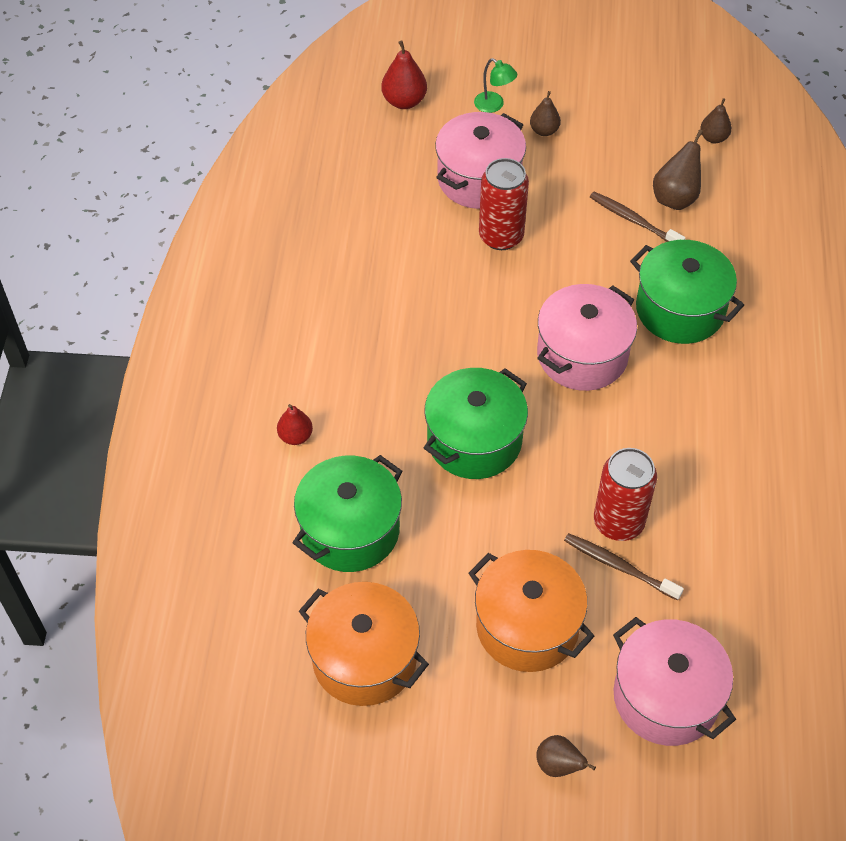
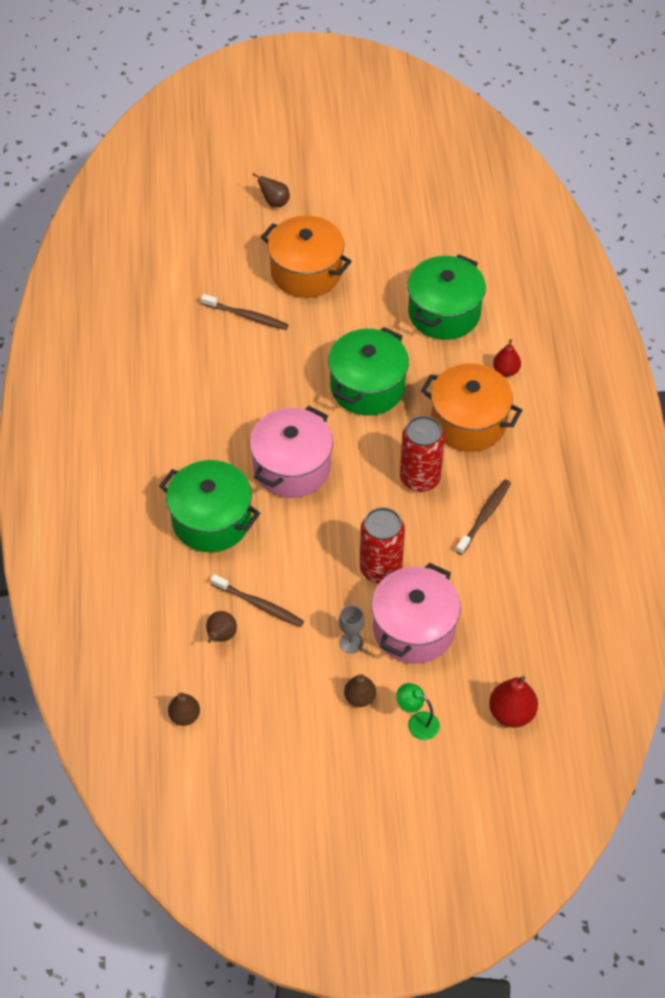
camera: 170 degrees right, 0 degrees up
(364, 659) = (411, 239): orange pot -> orange pot (468, 422)
(376, 272) = (484, 516): none -> brown toothbrush
(544, 175) = (351, 642): none -> grey goblet
(618, 522) = (250, 345): red can -> red can (420, 478)
(666, 697) = (209, 245): pink pot -> none
(675, 198) = (221, 636): brown pear -> brown pear, size x0.66

